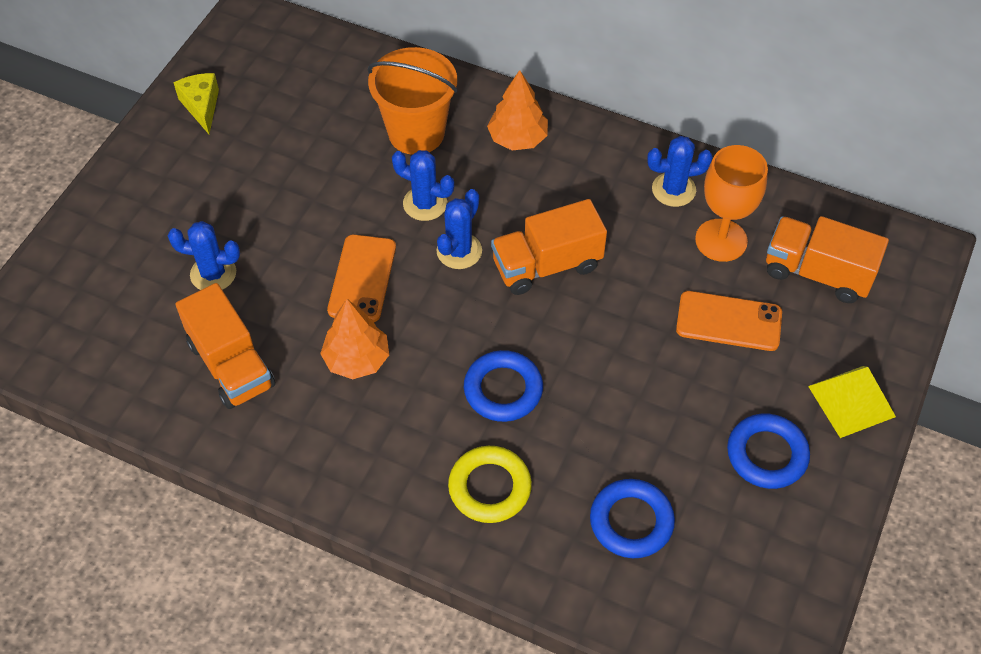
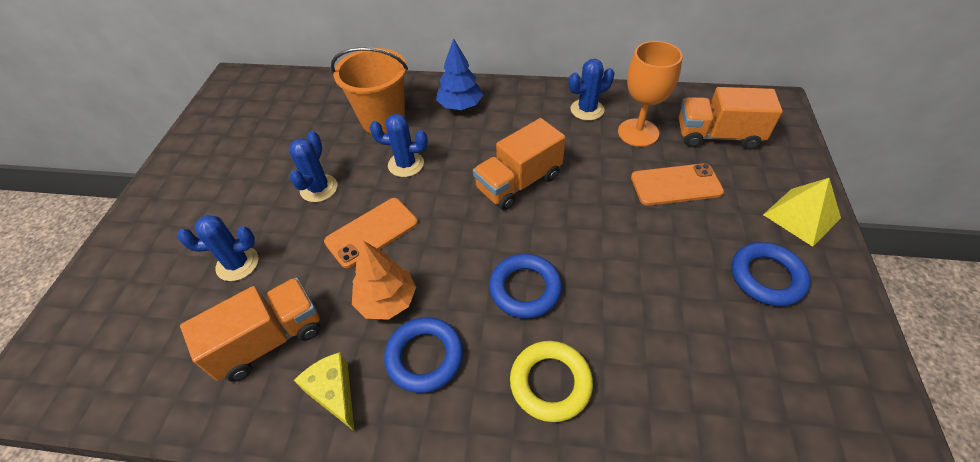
camera: 15 degrees left, 5 degrees down
(201, 106) = (206, 142): yellow cheese -> yellow cheese (334, 393)
(231, 365) = (269, 340): orange truck -> orange truck turned 75 degrees counterclockwise
(362, 278) = (372, 232): orange phone -> orange phone turned 60 degrees clockwise
(459, 251) = (445, 190): blue cactus -> blue cactus (319, 188)
(517, 139) = (460, 106): orange tree -> blue tree
(631, 521) = (691, 374): blue ring -> blue ring (425, 357)

